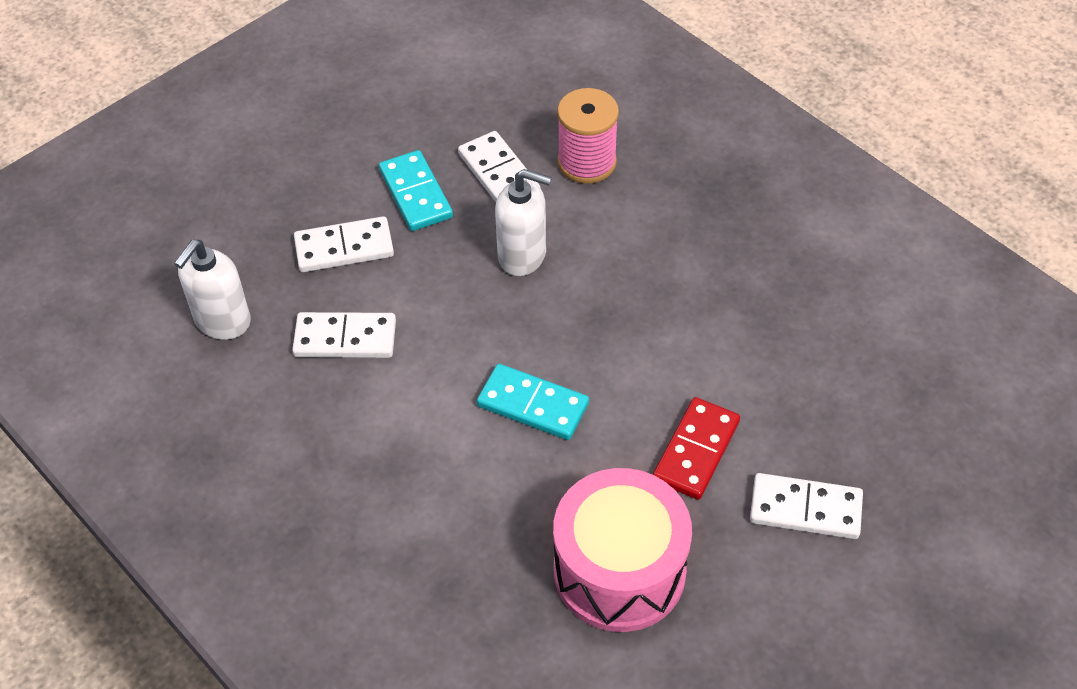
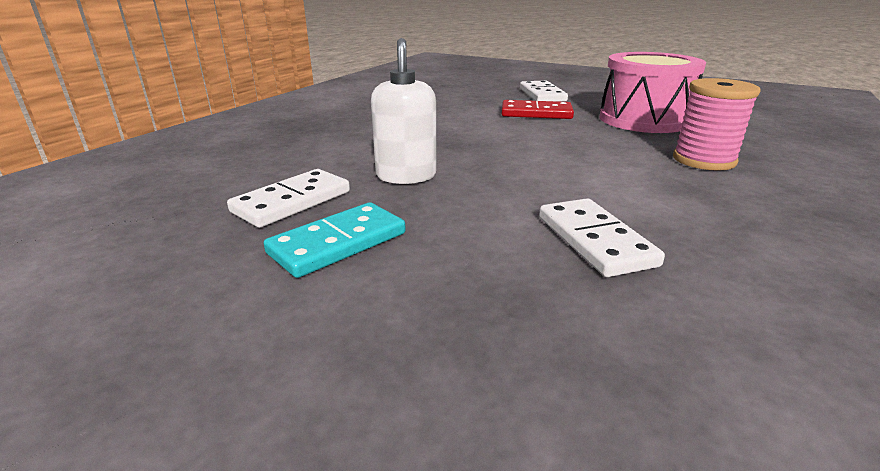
camera: 110 degrees left, 25 degrees down
(222, 321) = (690, 353): white soap dispenser -> none
(344, 248) = (460, 274): white domino -> none
(533, 404) = (559, 152): turquoise domino -> none
(587, 162) = (270, 167): pink spool -> pink spool (703, 160)

